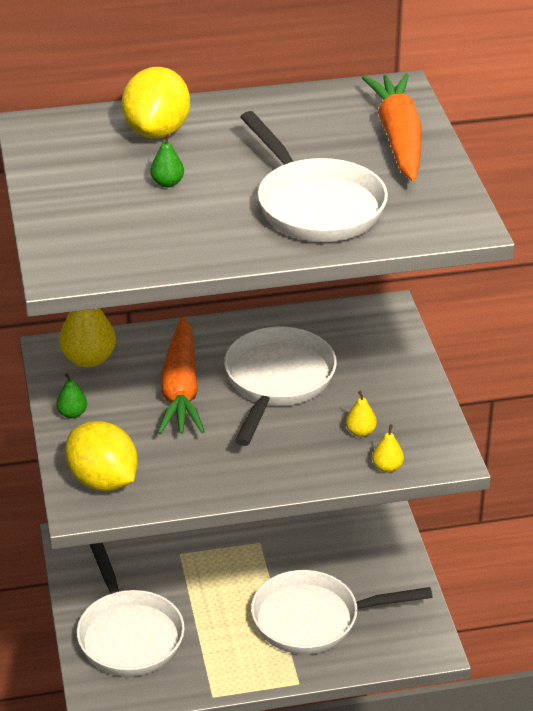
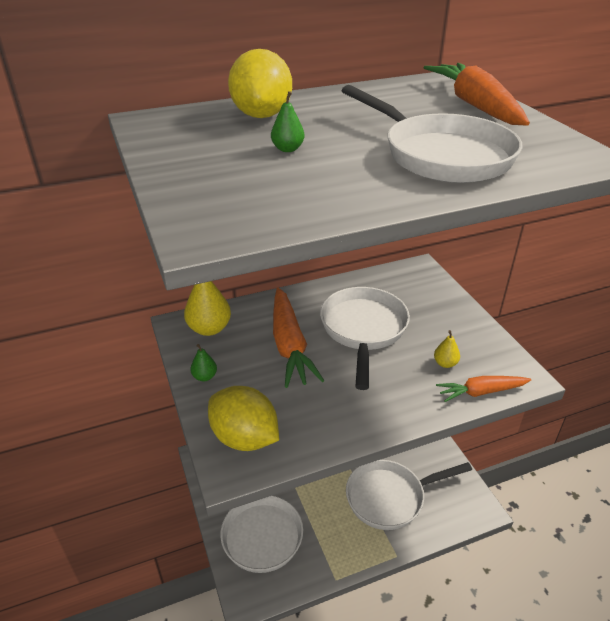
camera: 10 degrees left, 0 degrees up
(387, 467) = (481, 392): yellow pear -> orange carrot

